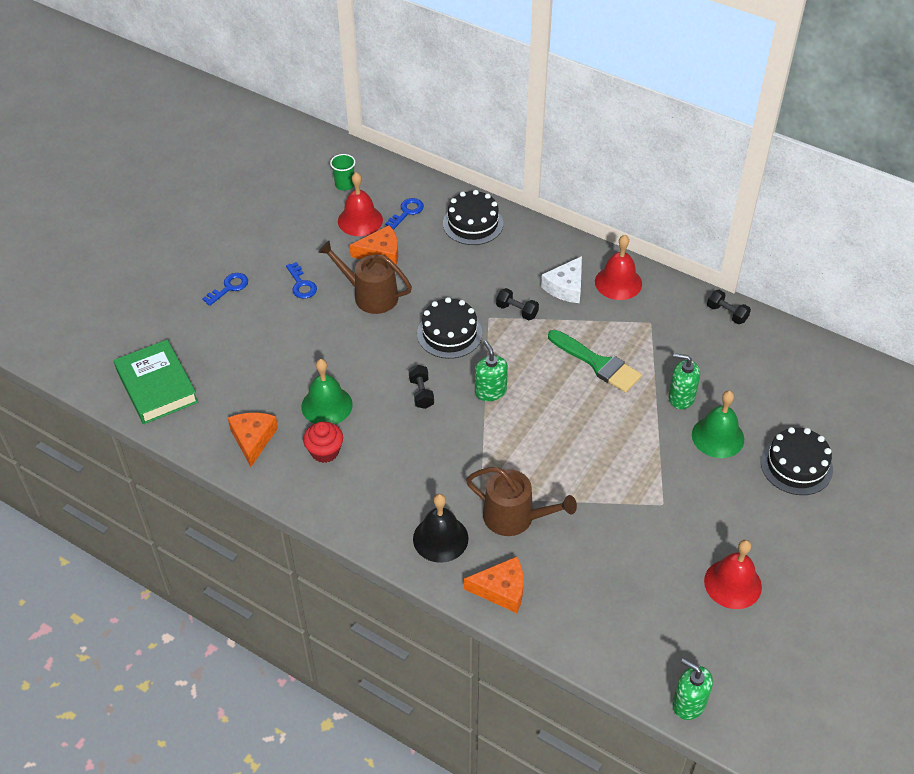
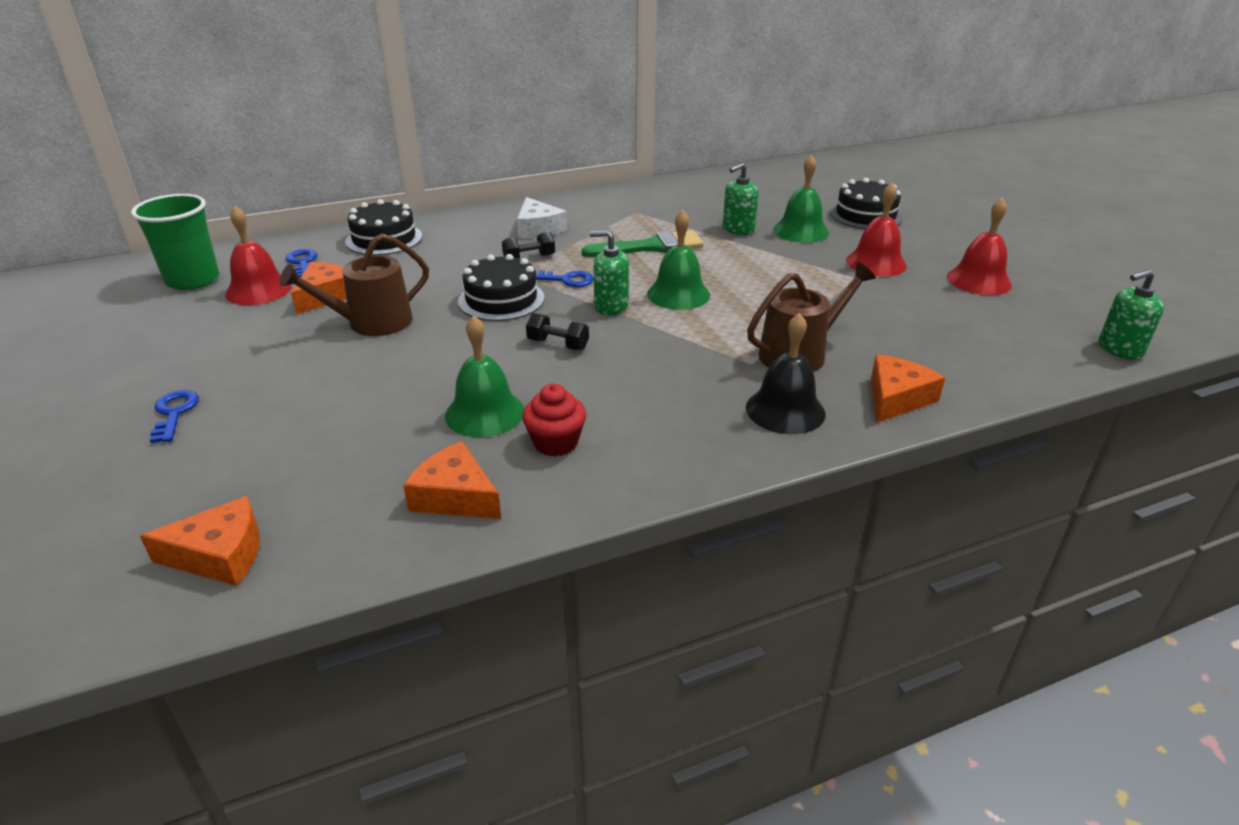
camera: 55 degrees left, 15 degrees down
(157, 386) = (220, 555): green book -> orange cheese
(301, 284) = (273, 359): blue key -> blue key (566, 280)
(344, 185) = (193, 280): green cup -> green cup, size x1.86
(539, 416) = (678, 294): none -> green bell
(618, 282) = (570, 208): red bell -> red bell (876, 263)
(727, 313) = (670, 185): black dumbbell -> none

